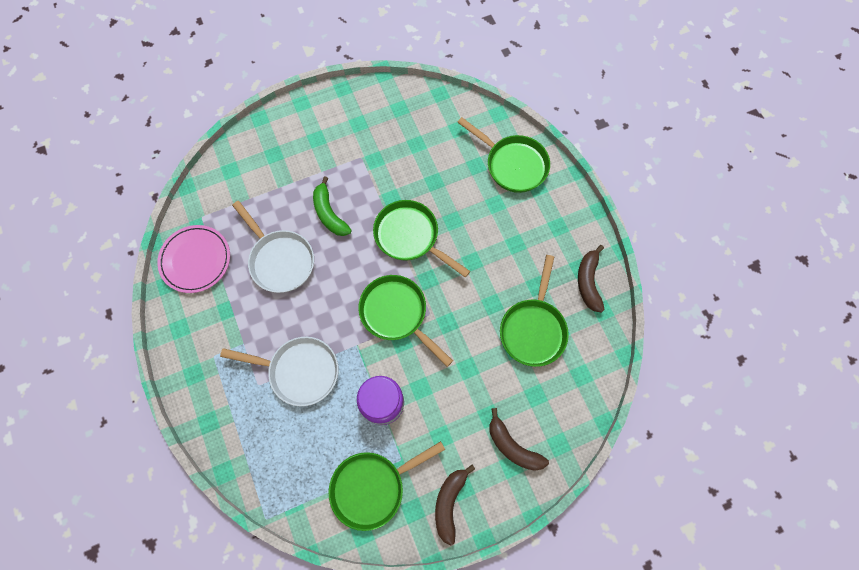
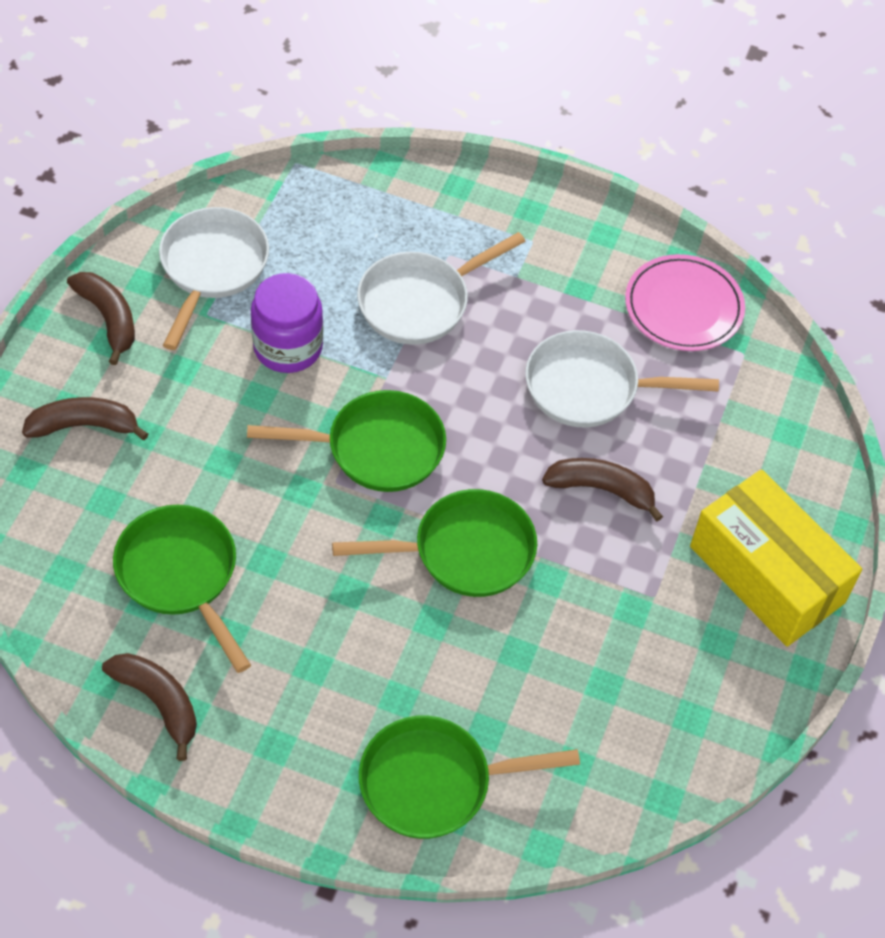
camera: 130 degrees right, 15 degrees down
(311, 129) = (766, 574): none -> yellow box
(329, 213) = (601, 489): green banana -> brown banana
(372, 487) = (212, 268): green pan -> white pan

